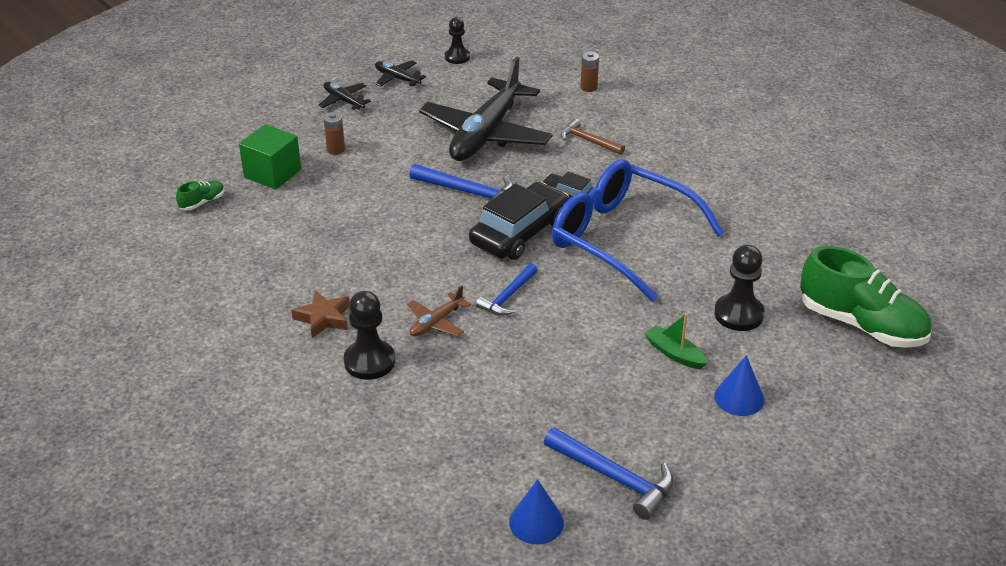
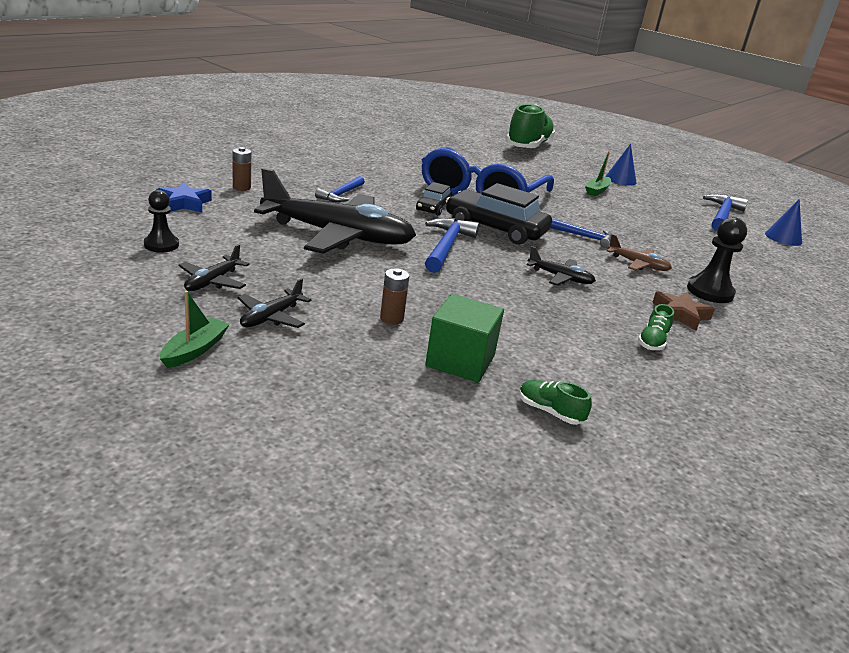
camera: 105 degrees left, 10 degrees down
(279, 282) = (652, 342): none -> green shoe
(306, 75) = (195, 350): none -> green boat
(403, 254) = (560, 277): none -> black plane
(542, 62) = (184, 203): none -> blue star
(588, 141) = (341, 195): brown hammer -> blue hammer
(738, 314) = (543, 171): black pawn -> none

